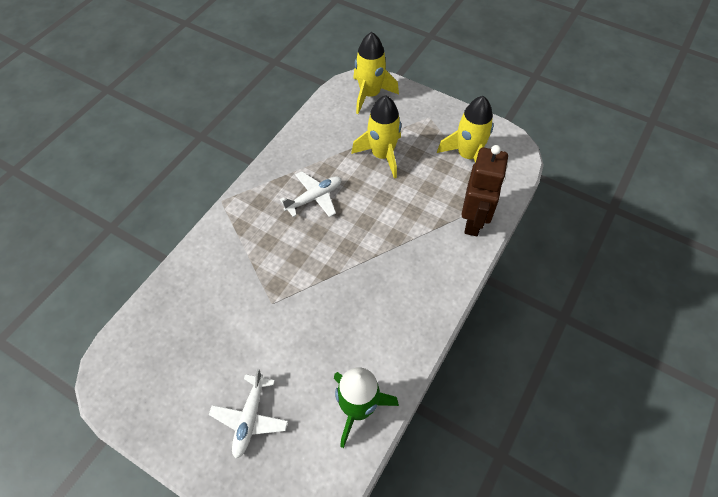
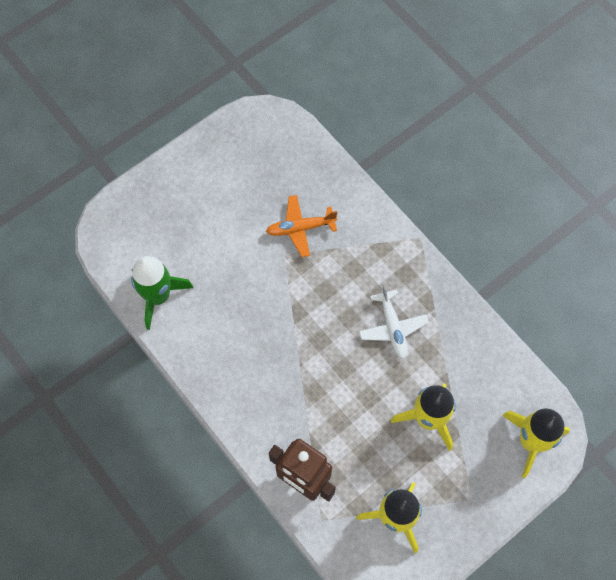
camera: 110 degrees right, 10 degrees up
(238, 299) = (300, 228): none -> orange plane
(250, 418) = (186, 212): white plane -> none

